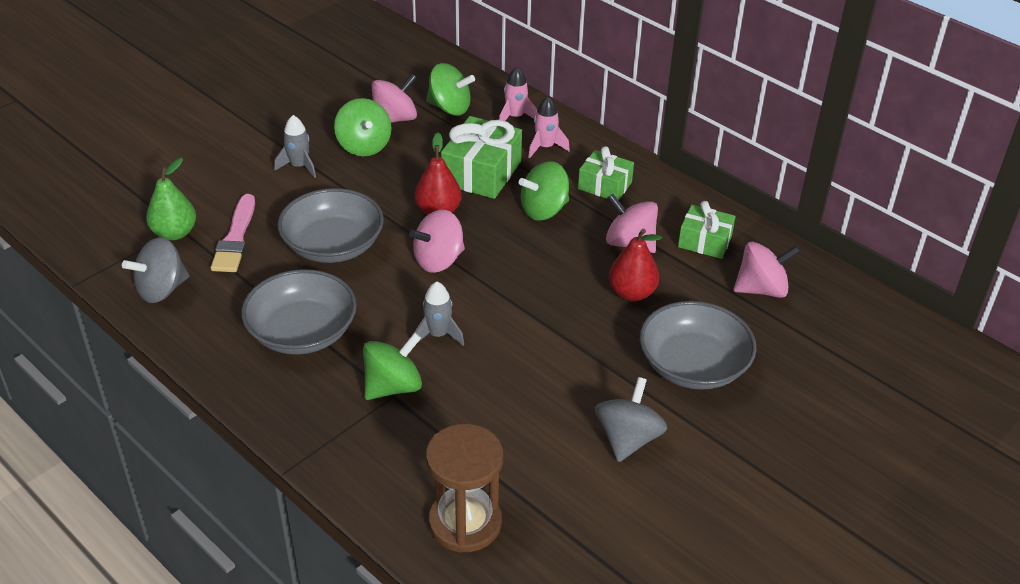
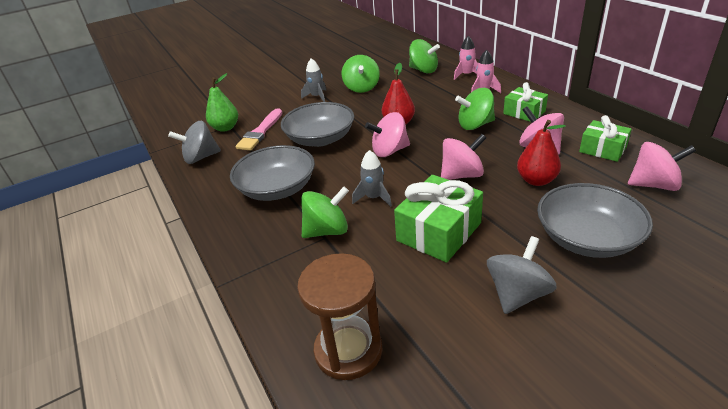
camera: 20 degrees right, 5 degrees down
(395, 119) = (386, 75): pink spinning top -> pink spinning top (462, 175)
(481, 173) = (435, 103): green gift -> green gift (439, 232)

